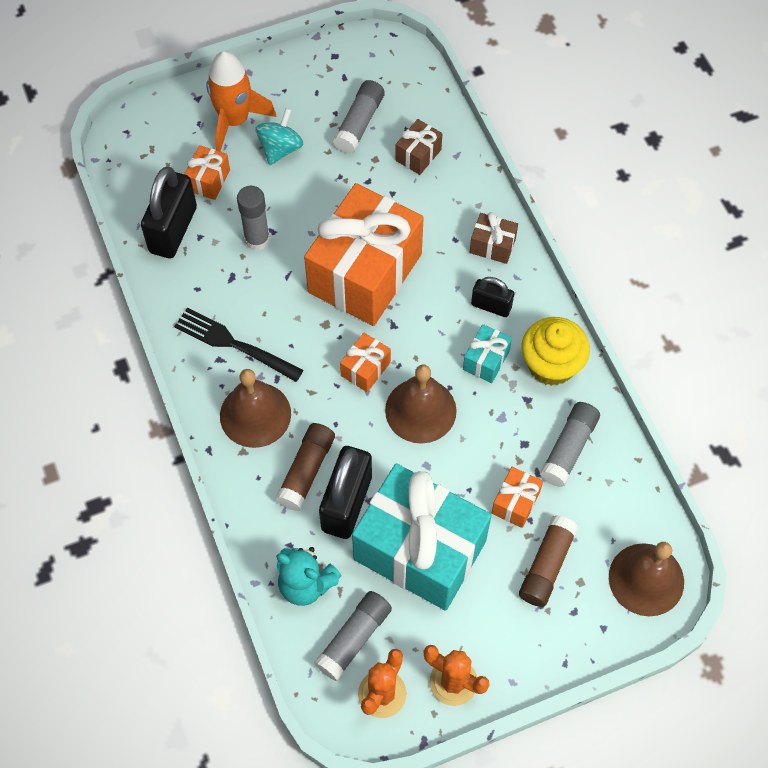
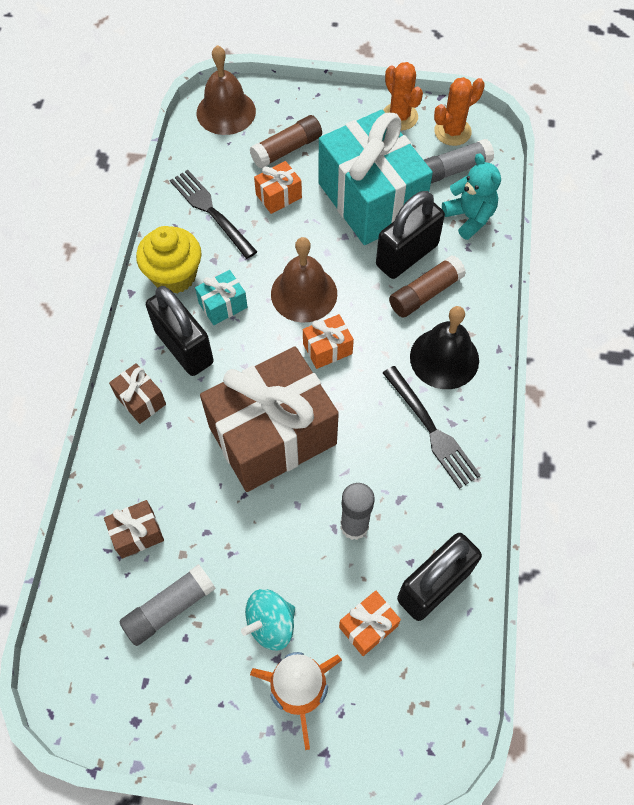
camera: 150 degrees left, 0 degrees up
(255, 414) = (444, 358): brown bell -> black bell
(365, 273) = (272, 435): orange gift -> brown gift
(491, 306) = (184, 347): black padlock -> black padlock, size x1.79
(568, 449) = (211, 211): grey glue stick -> black fork

